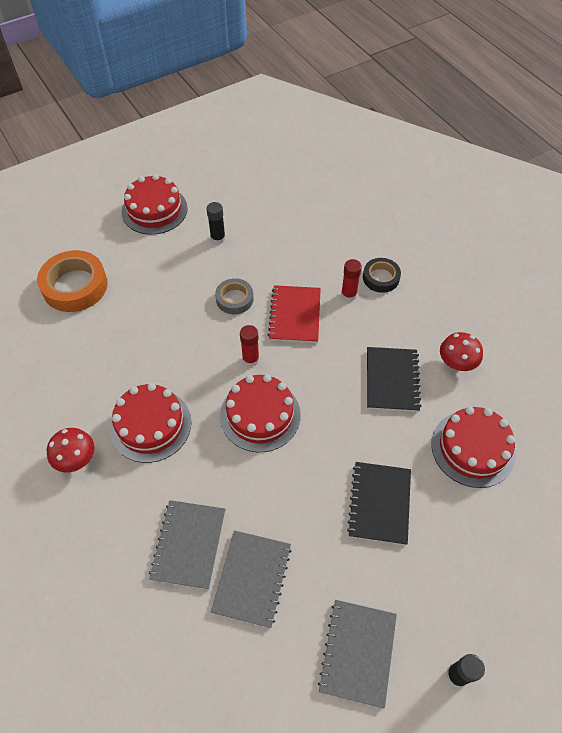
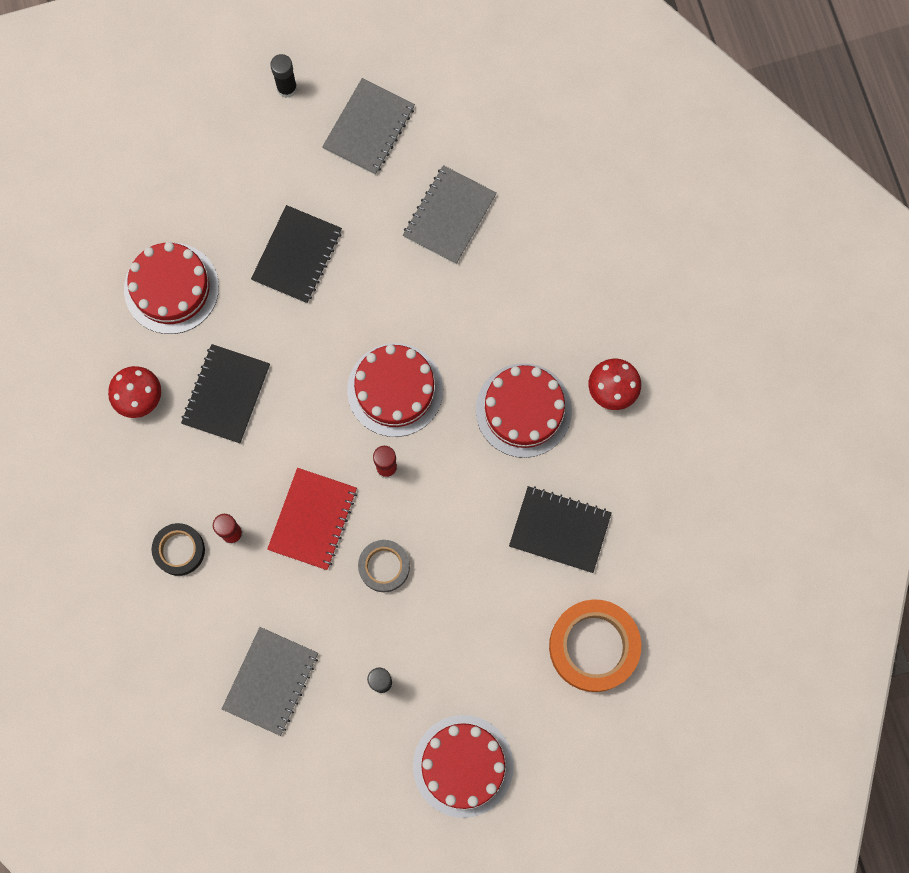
camera: 165 degrees left, 20 degrees up
(108, 349) = (560, 530): none -> black notebook
(189, 544) = (505, 264): grey notebook -> grey notebook (270, 681)

